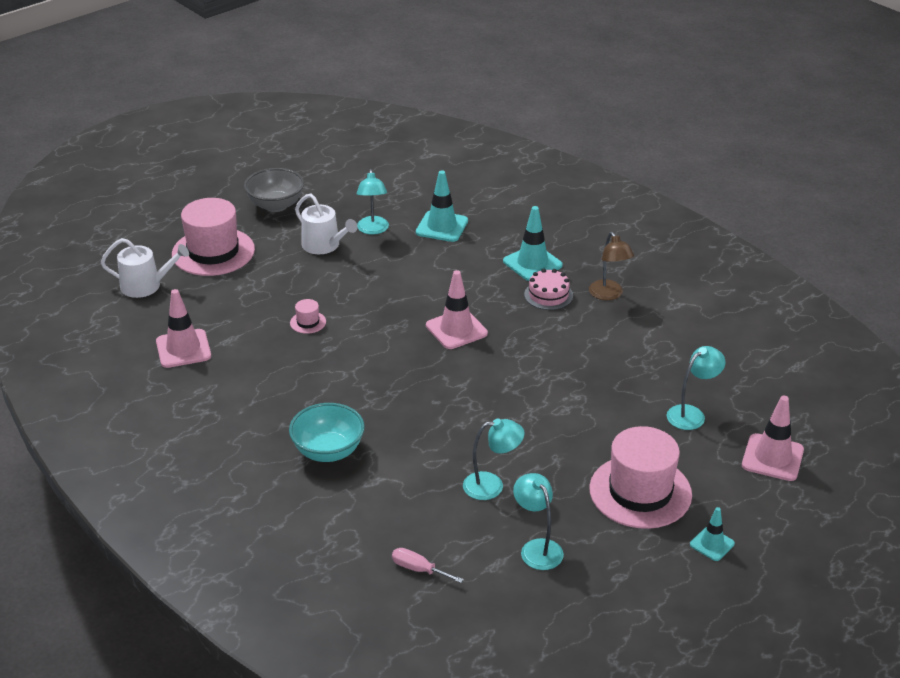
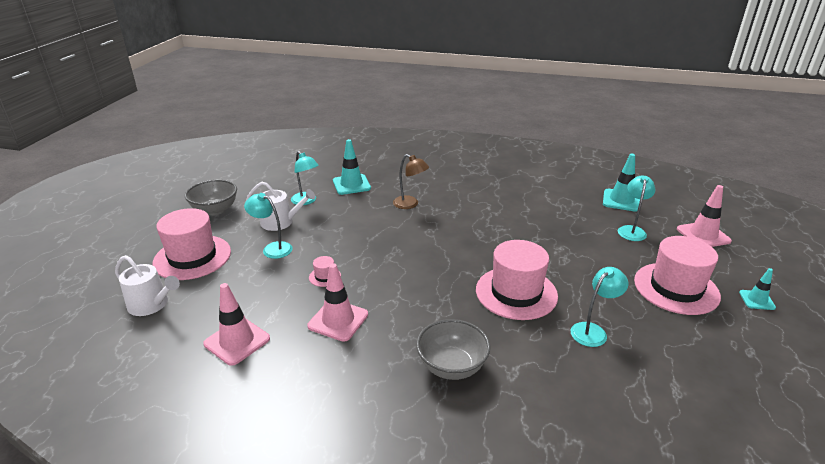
camera: 35 degrees left, 5 degrees down
(146, 286) = (151, 305): white watering can -> white watering can turned 60 degrees clockwise
(328, 451) = (452, 366): turquoise bowl -> grey bowl
(418, 569) = (636, 428): pink screwdriver -> none
(456, 329) = (436, 239): pink traffic cone -> pink traffic cone (338, 320)
(466, 418) = (516, 293): none -> pink hat
(532, 263) = (433, 185): turquoise traffic cone -> turquoise traffic cone (621, 200)
(537, 548) = (680, 360): turquoise lamp -> turquoise lamp (272, 248)
(548, 295) = (465, 198): pink cake -> none
(609, 295) = (498, 186): brown lamp -> brown lamp (410, 204)

